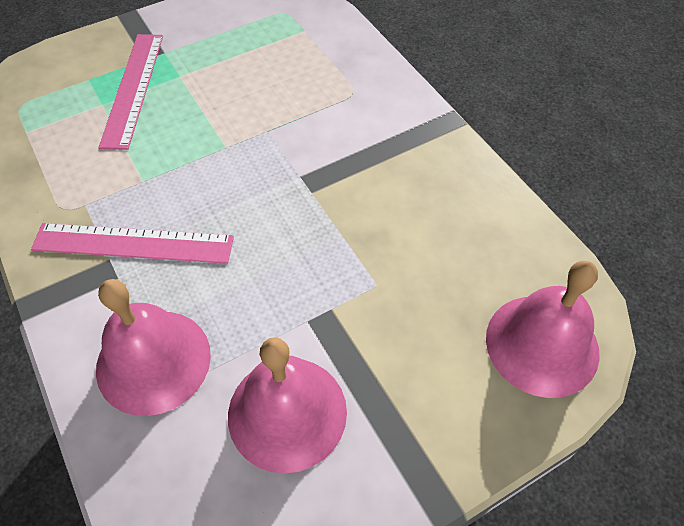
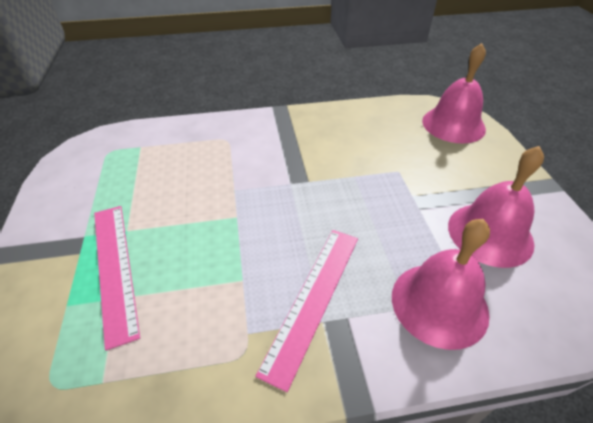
camera: 70 degrees left, 10 degrees down
(133, 88) = (114, 268): pink ruler -> pink ruler turned 45 degrees clockwise

